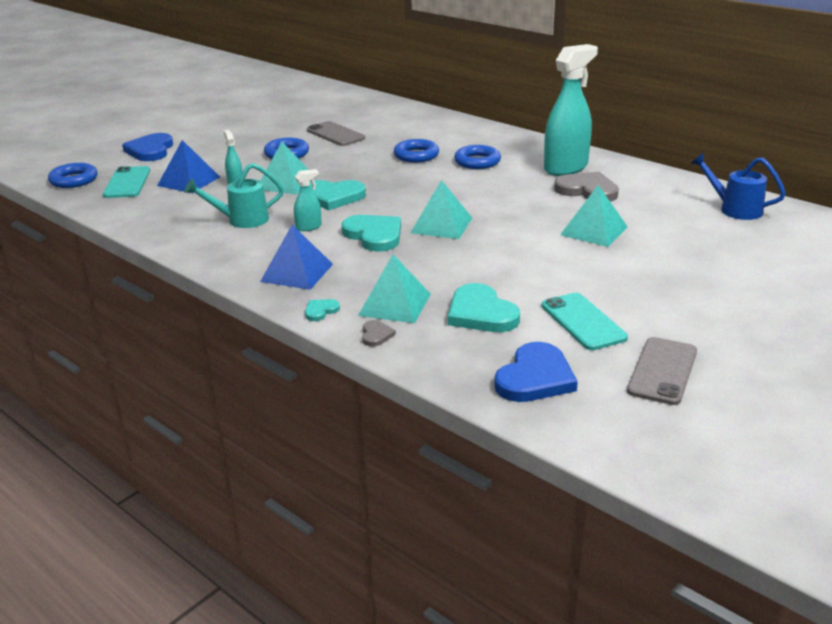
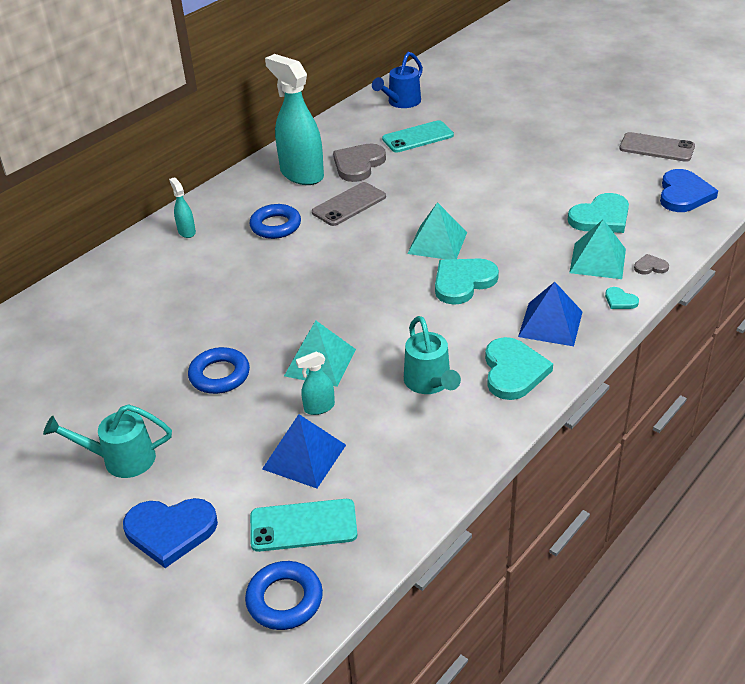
camera: 90 degrees left, 10 degrees up
(219, 135) = (121, 459): none -> turquoise watering can
(309, 227) = (446, 328): turquoise spray bottle -> turquoise spray bottle (186, 232)
(333, 197) = (365, 319): turquoise heart -> turquoise heart (513, 371)
(335, 134) = (156, 338): grey phone -> grey phone (349, 204)
(416, 155) = (248, 267): blue ring -> none
(535, 377) = (683, 194): blue heart -> blue heart turned 75 degrees clockwise
(583, 322) = (601, 174): turquoise phone -> turquoise phone (418, 137)
(594, 230) = (445, 164): turquoise pyramid -> none

